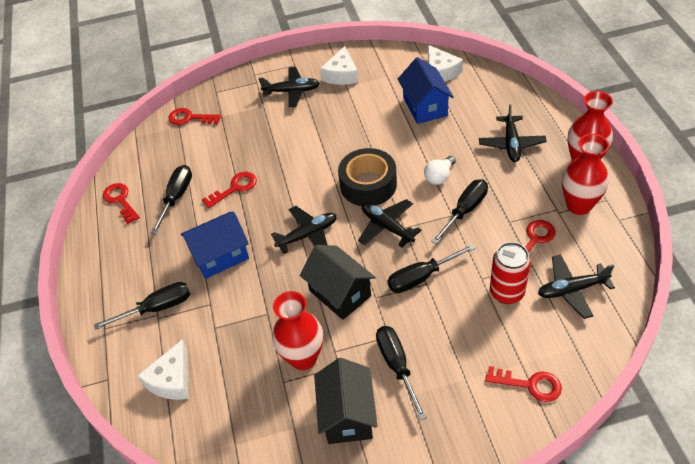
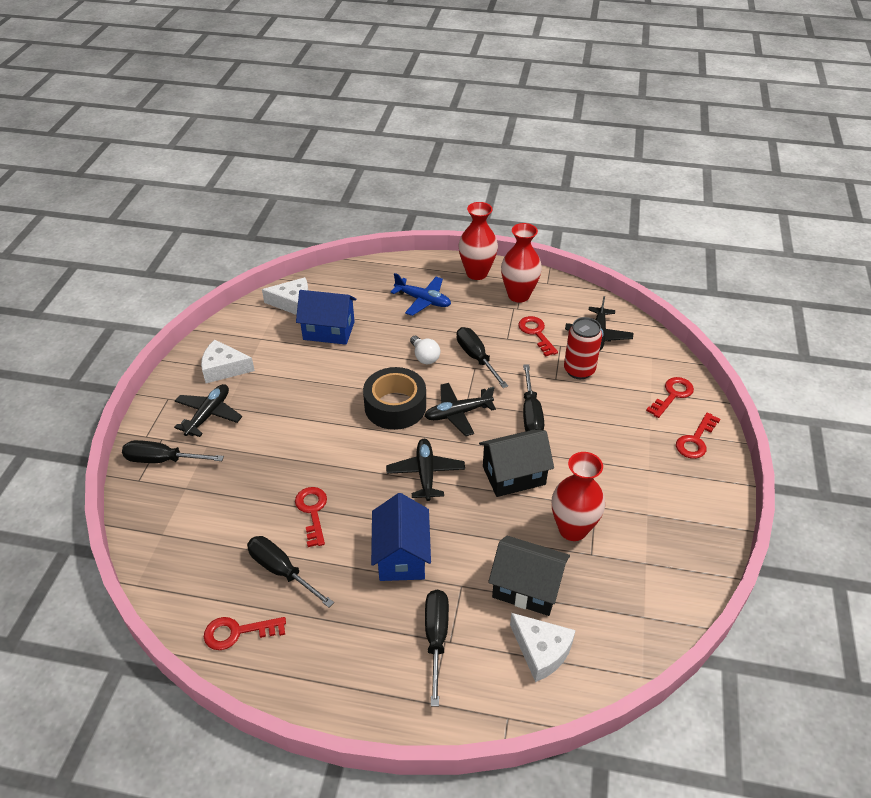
camera: 70 degrees left, 5 degrees down
(190, 118) = (159, 518): red key -> red key (695, 440)
(341, 74) = (224, 368): white cheese -> white cheese turned 150 degrees clockwise
(348, 415) = (650, 518): black house -> black house (526, 588)
(397, 366) = (616, 466): black screwdriver -> black screwdriver (163, 460)
(511, 144) = (423, 300): black plane -> blue plane

